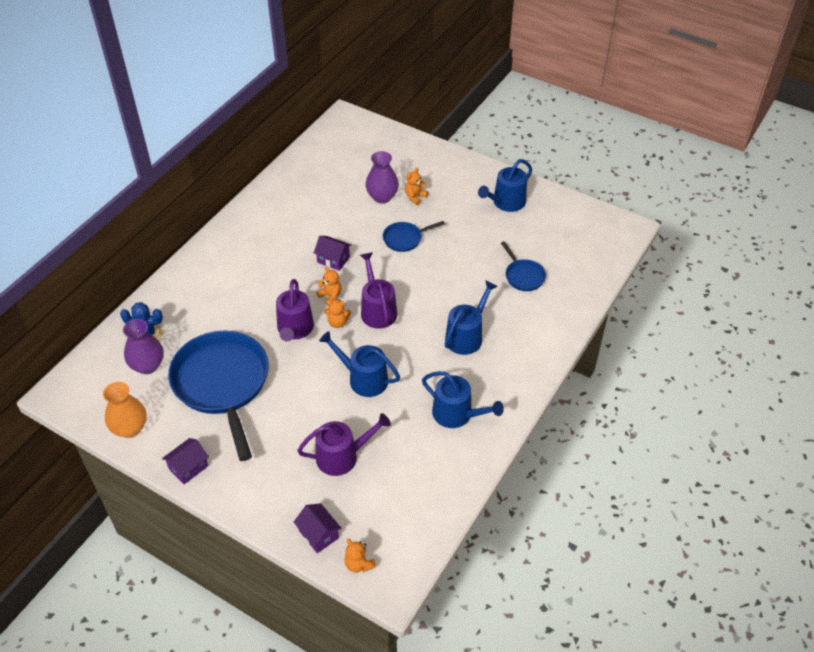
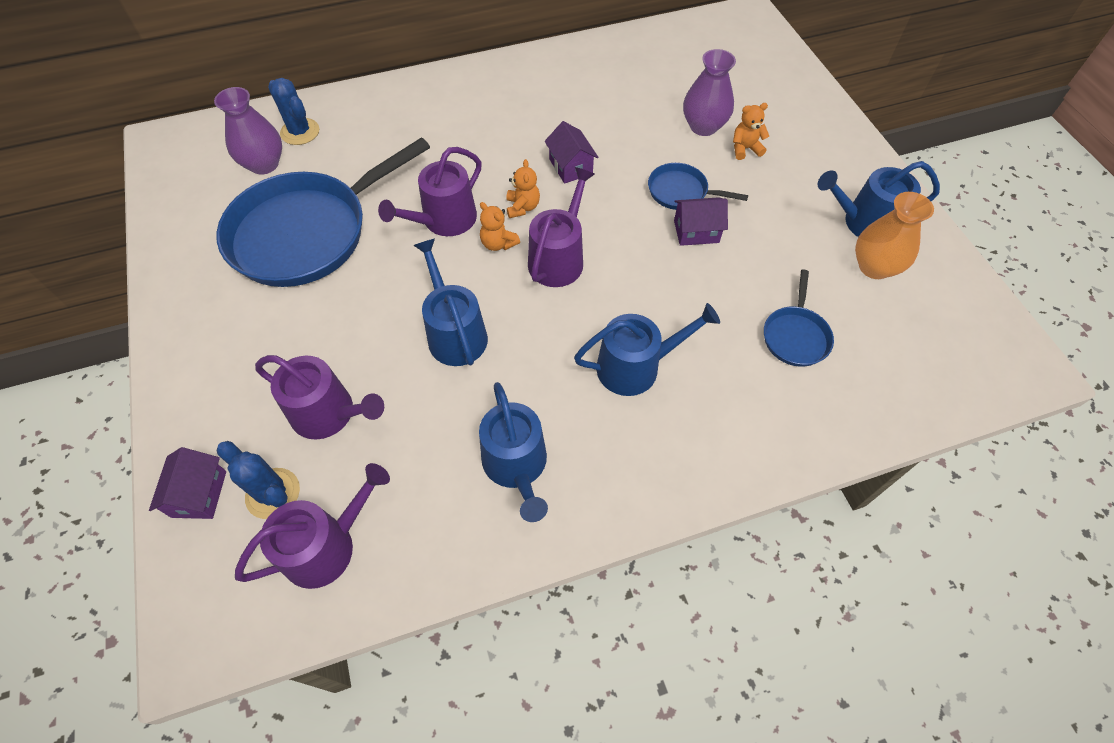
camera: 40 degrees right, 10 degrees up
(130, 428) = (175, 219): orange vase -> orange vase (874, 267)
(188, 467) = (174, 302): purple house -> purple house (696, 231)
(222, 384) = (307, 232): blue pan -> blue pan turned 150 degrees counterclockwise
(355, 507) = (273, 493): none -> blue cactus
(359, 564) = (195, 575): orange teddy bear -> none
(407, 507) = (327, 546): none -> purple watering can

